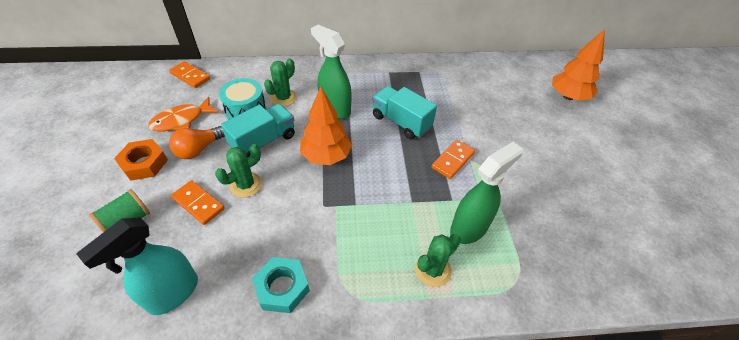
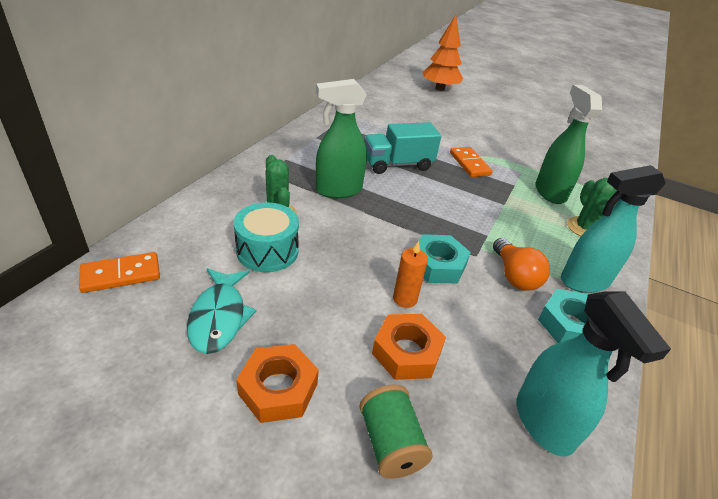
camera: 60 degrees left, 10 degrees down
(181, 120) = (219, 317): orange fish -> turquoise fish
(198, 149) = (302, 319): orange light bulb -> orange light bulb (514, 276)
(198, 203) = (407, 352): orange domino -> orange nut
(246, 185) = (405, 299): green cactus -> orange candle
(263, 141) = (341, 258): turquoise truck -> none
(294, 188) = (437, 265): none -> turquoise nut
(326, 156) = (406, 225): orange tree -> none
(347, 286) = (584, 281): none -> turquoise spray bottle

